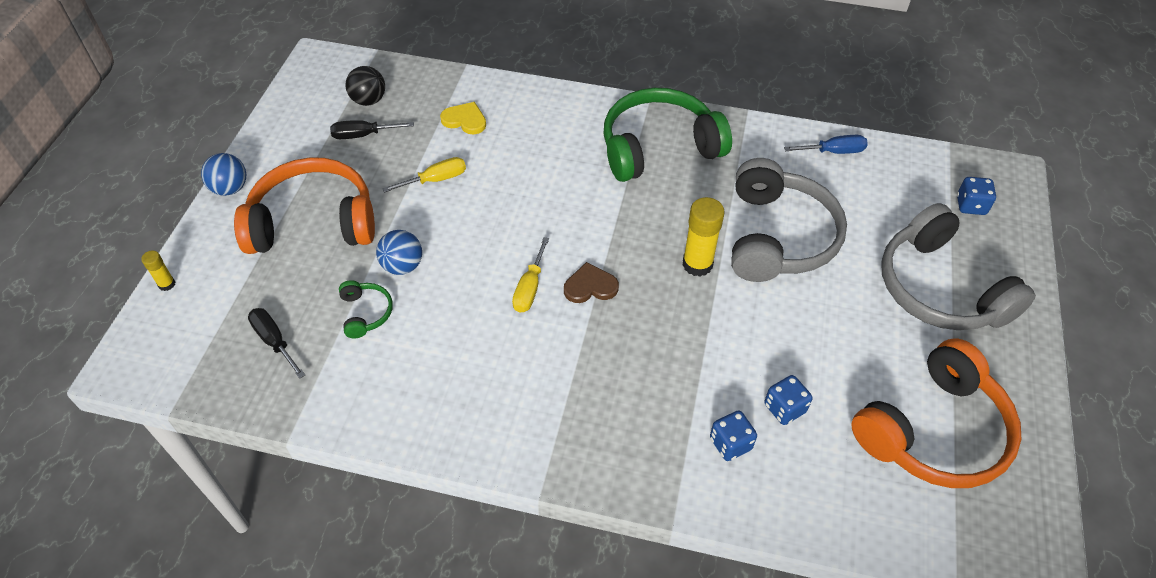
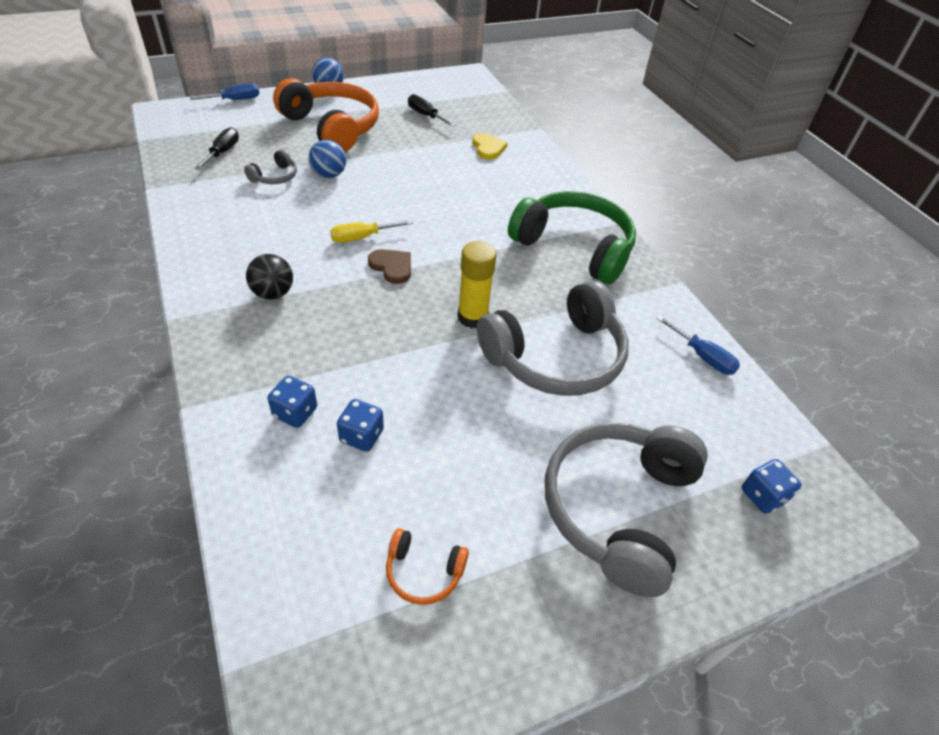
camera: 50 degrees right, 5 degrees down
(167, 284) = (235, 100): yellow glue stick -> blue screwdriver
(365, 313) = (275, 177): green headphones -> grey headphones
(369, 100) = (458, 105): black ball -> black ball (273, 293)
(436, 180) = (419, 158): yellow screwdriver -> none
(933, 431) = (423, 572): orange headphones -> orange headphones, size x0.43

